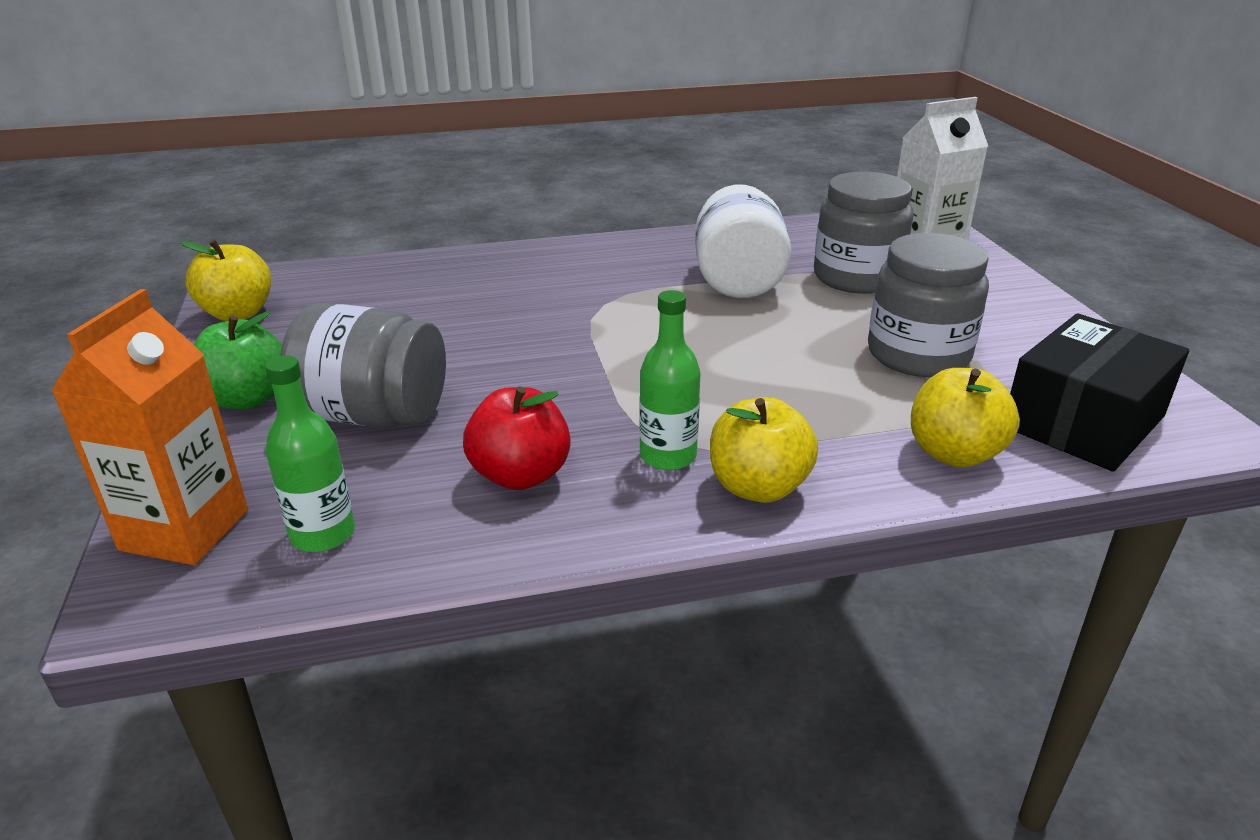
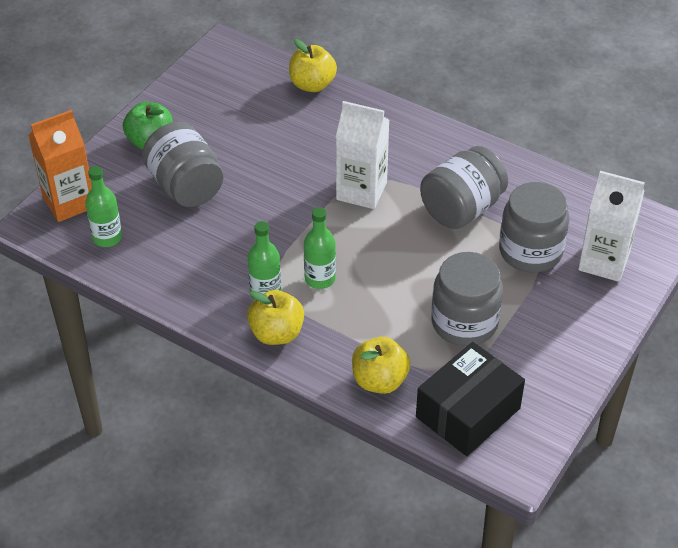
camera: 45 degrees right, 15 degrees up
(238, 313) = (201, 75): yellow apple -> yellow apple (312, 85)
(520, 475) = (200, 260): red apple -> none
(612, 315) = (361, 191): none -> white carton
(707, 405) = (320, 279): none -> green bottle
(738, 280) = (462, 209): white jar -> grey jar
(1083, 421) = (468, 413): black box -> black box turned 45 degrees counterclockwise

